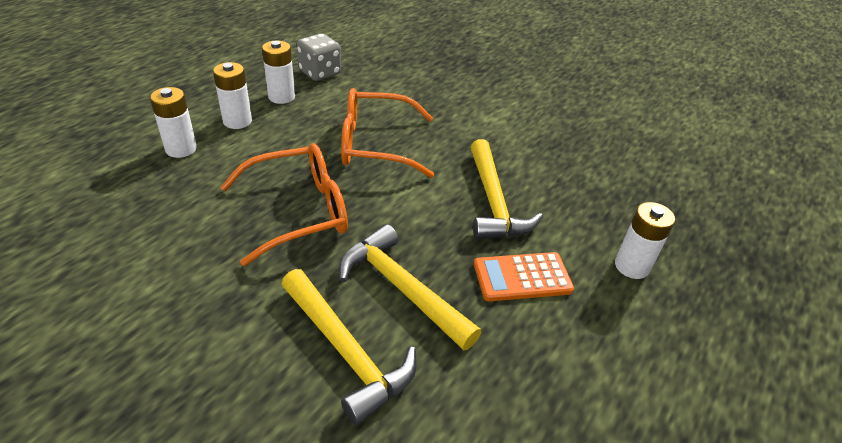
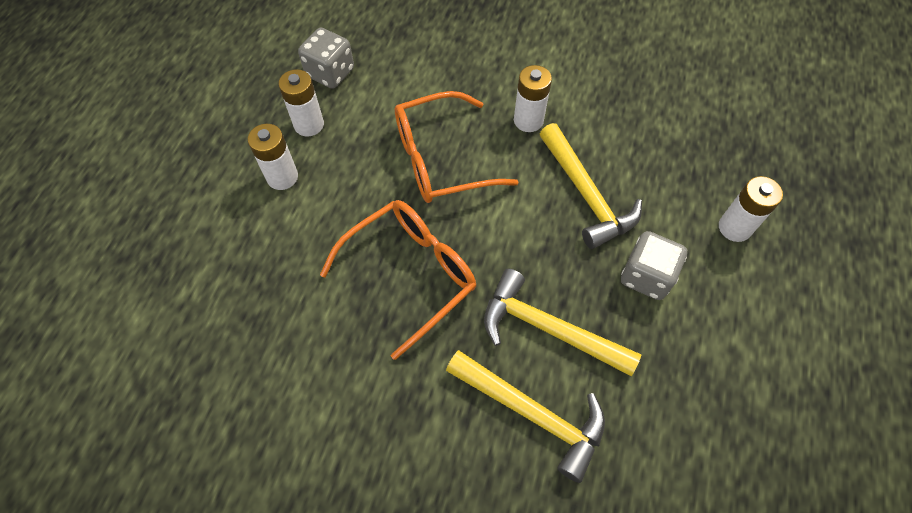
camera: 15 degrees left, 20 degrees up
(181, 149) = (247, 237): white battery -> white battery (528, 120)
(522, 277) = (646, 276): orange calculator -> grey dice

